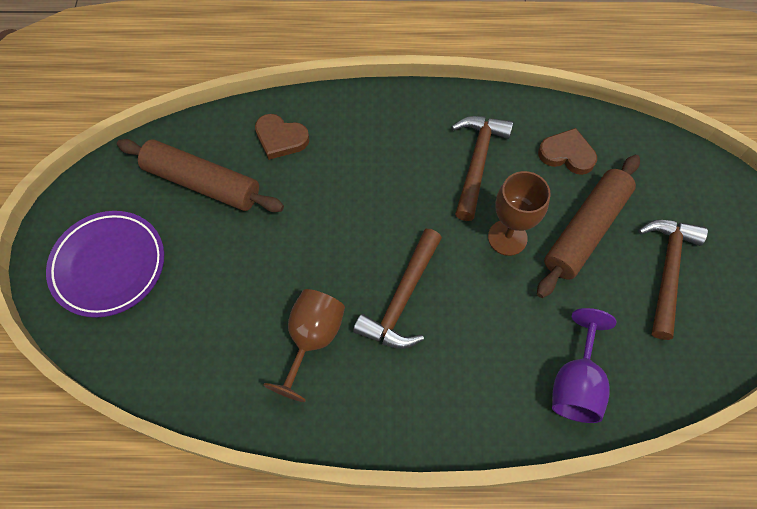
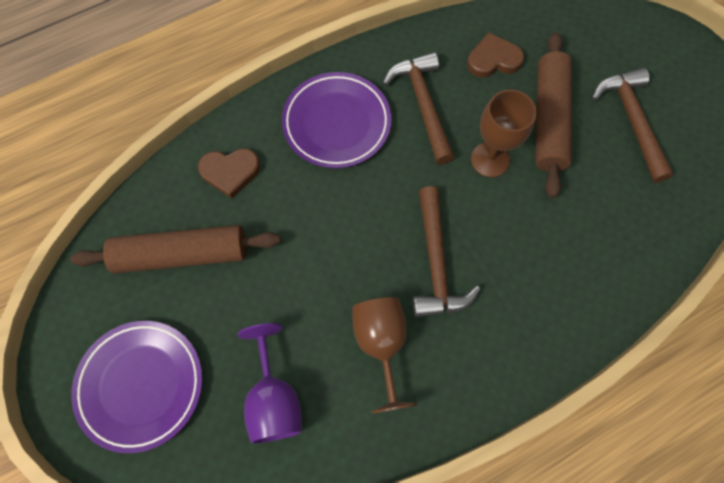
camera: 30 degrees left, 5 degrees up
(392, 142) = (337, 123): none -> purple plate
(576, 383) = (620, 255): purple goblet -> purple goblet (274, 398)

